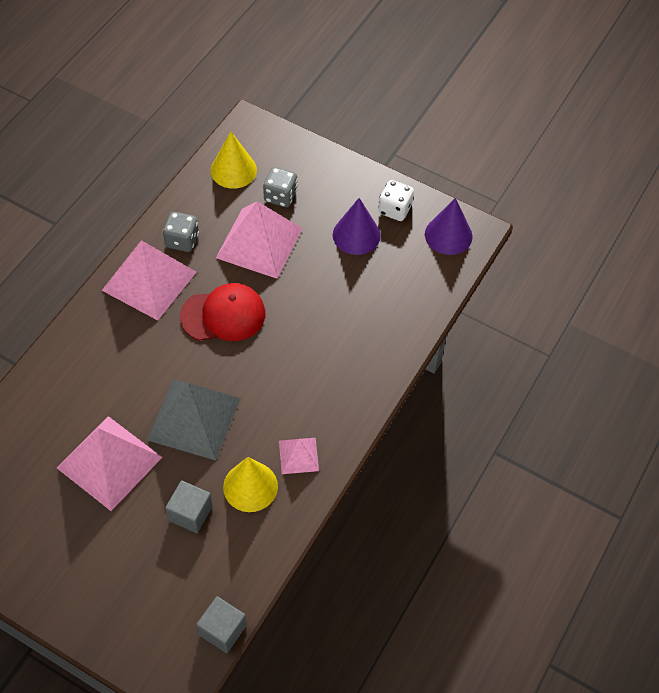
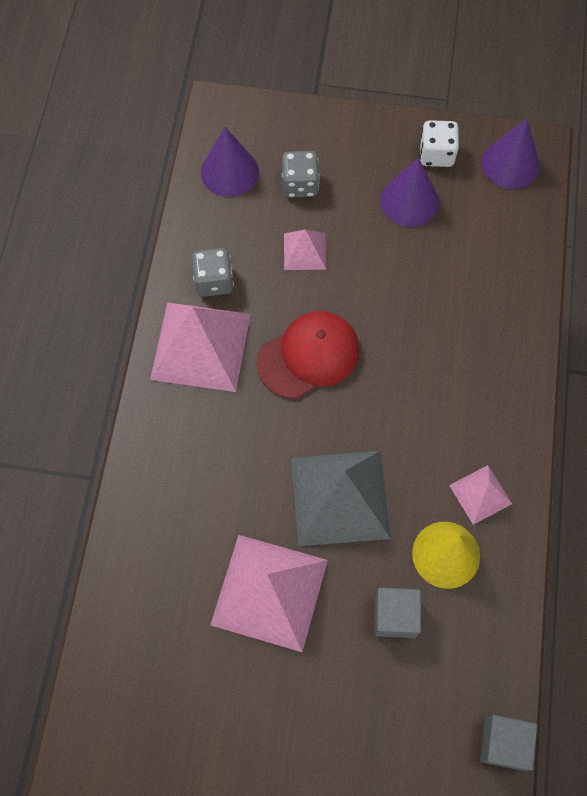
camera: 20 degrees left, 10 degrees up
(233, 170) = (229, 171): yellow cone -> purple cone
(259, 243) = (304, 251): pink pyramid -> pink pyramid, size x0.50

